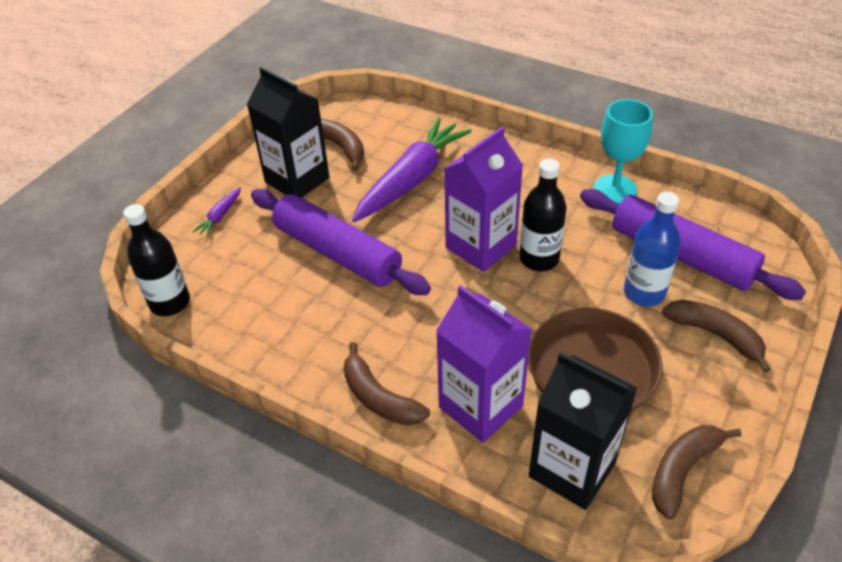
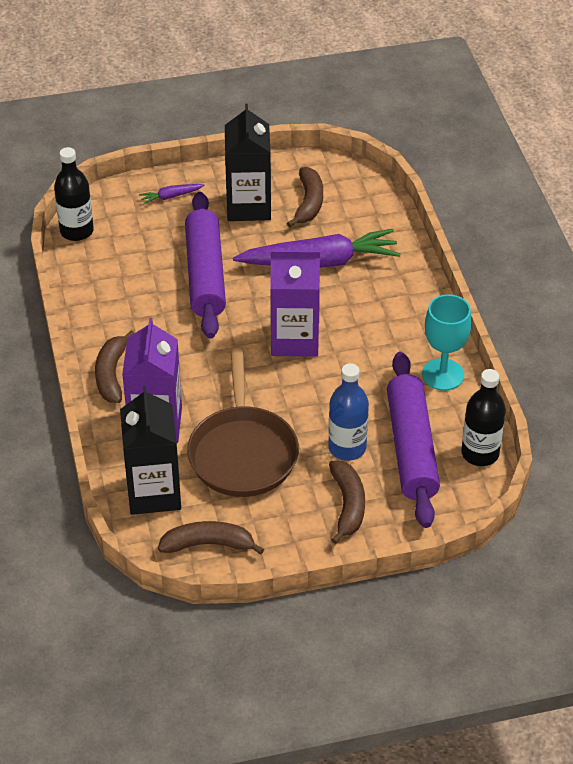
camera: 45 degrees right, 0 degrees up
(539, 259) = (317, 376): black bottle -> black bottle (480, 453)

